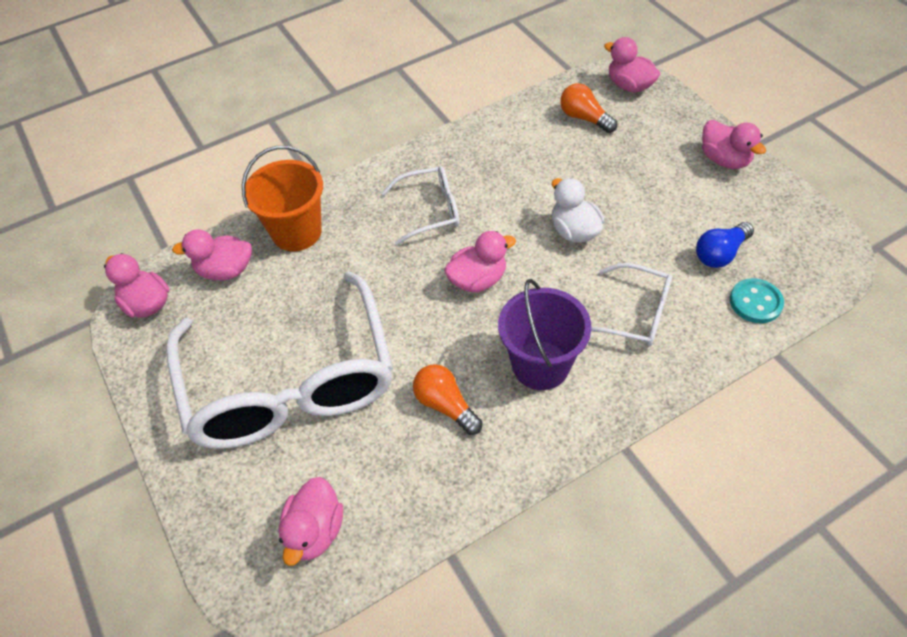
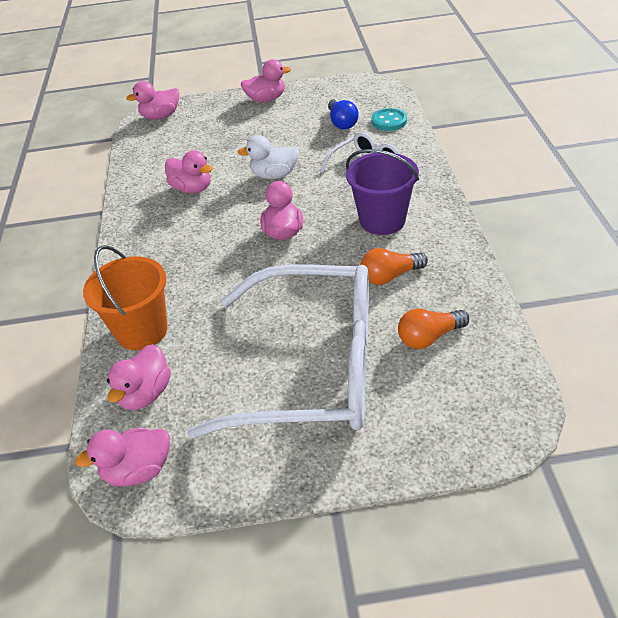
camera: 65 degrees left, 10 degrees down
(315, 531) = (470, 378): pink duck -> pink duck (192, 188)
(430, 210) = (191, 241): white glasses -> none
(584, 118) = (171, 143): orange light bulb -> orange light bulb (429, 337)

